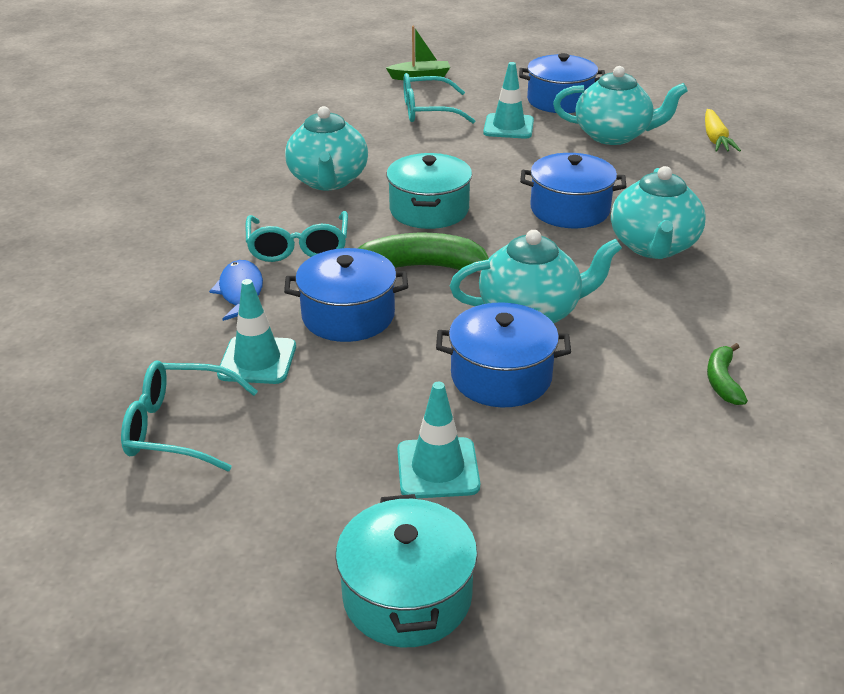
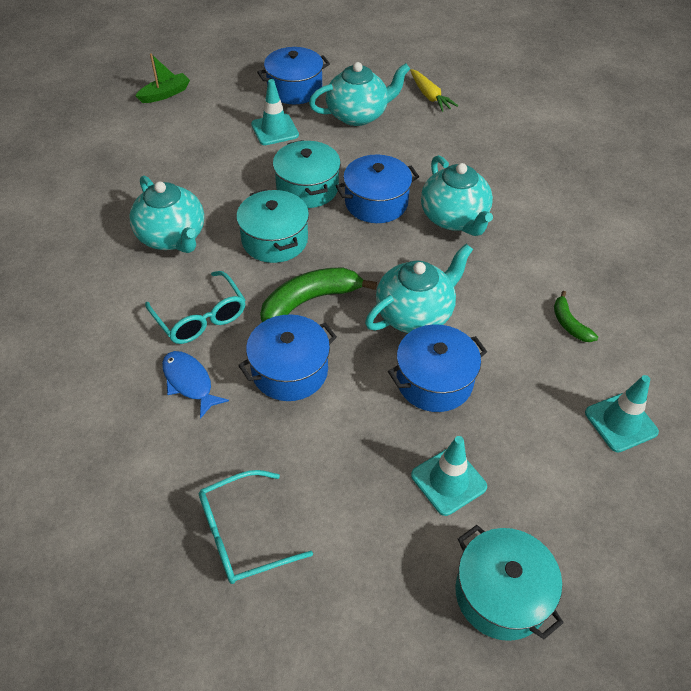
camera: 30 degrees left, 15 degrees up
(257, 360) = (254, 444): turquoise traffic cone -> turquoise traffic cone (621, 422)
(427, 111) = (198, 132): turquoise glasses -> none
(502, 179) = (307, 188): none -> turquoise pot

